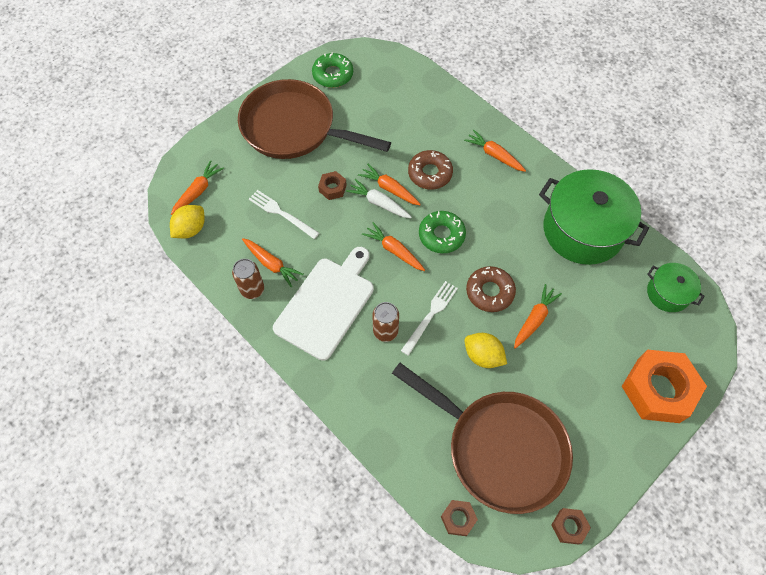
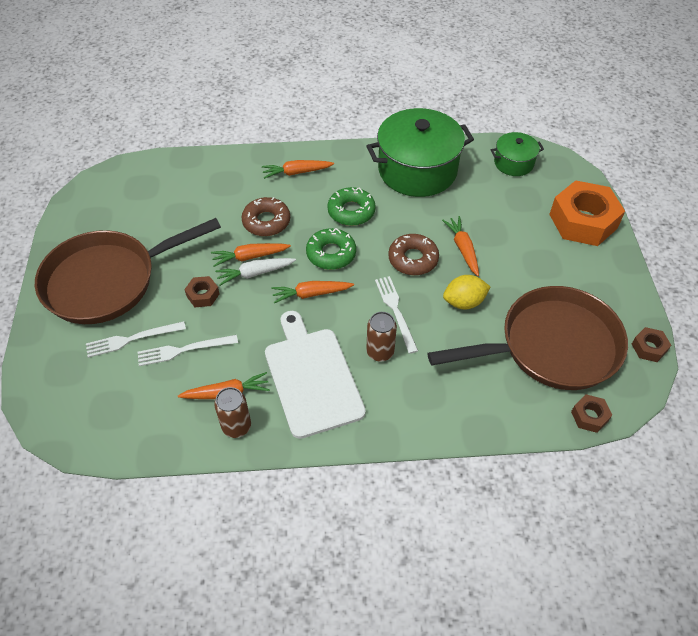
camera: 50 degrees left, 10 degrees down
(191, 229) = (115, 436): yellow lemon -> none
(198, 191) = (80, 402): orange carrot -> none
(264, 179) = (132, 339): none -> white fork
(333, 74) = (89, 217): green donut -> green donut (351, 211)

